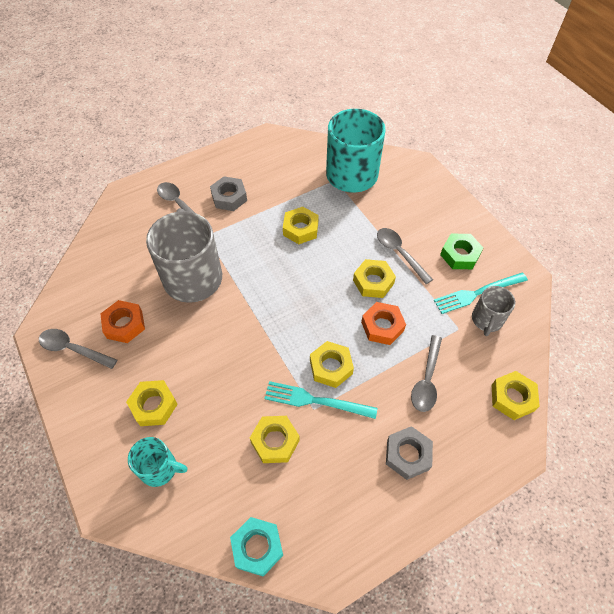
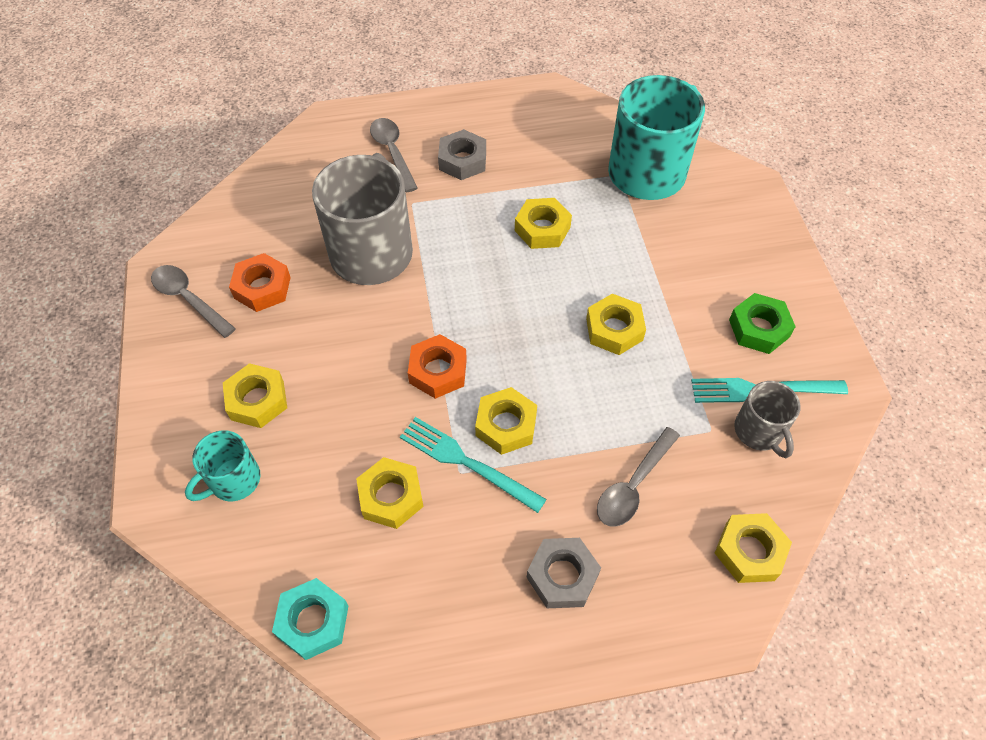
camera: 20 degrees right, 0 degrees up
(160, 468) = (233, 480): turquoise mug -> turquoise mug turned 105 degrees clockwise
(382, 326) = (601, 393): orange nut -> orange nut (438, 371)
(399, 253) = (669, 301): grey spoon -> none
(487, 320) = (759, 431): grey mug -> grey mug turned 60 degrees counterclockwise

